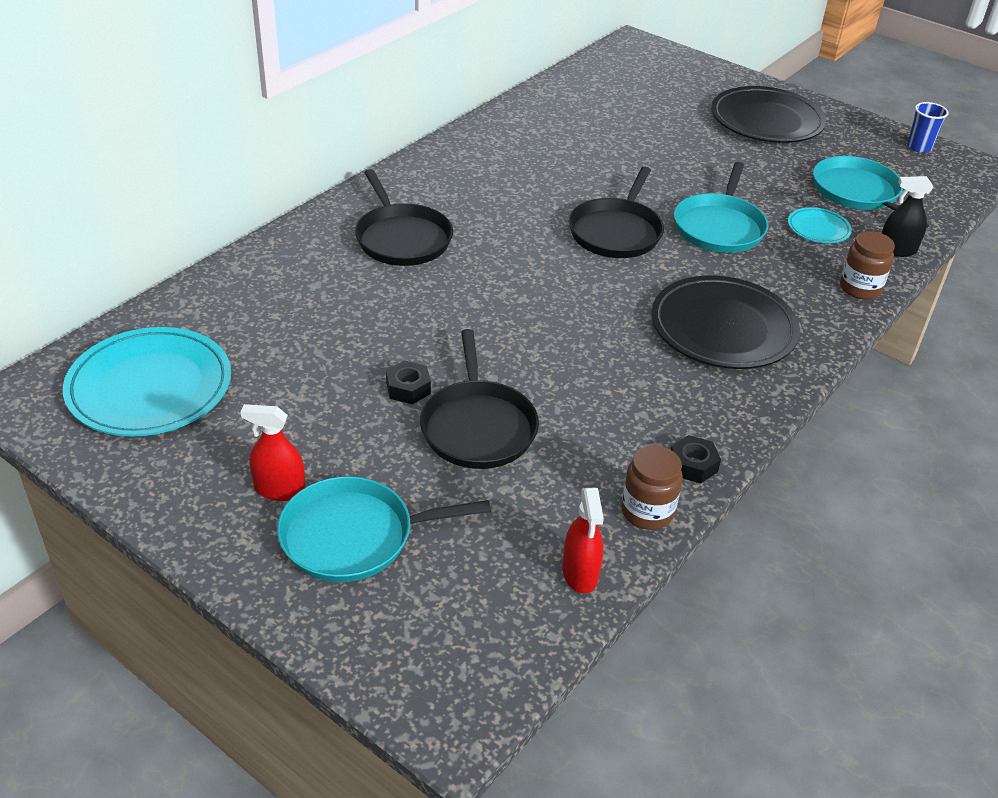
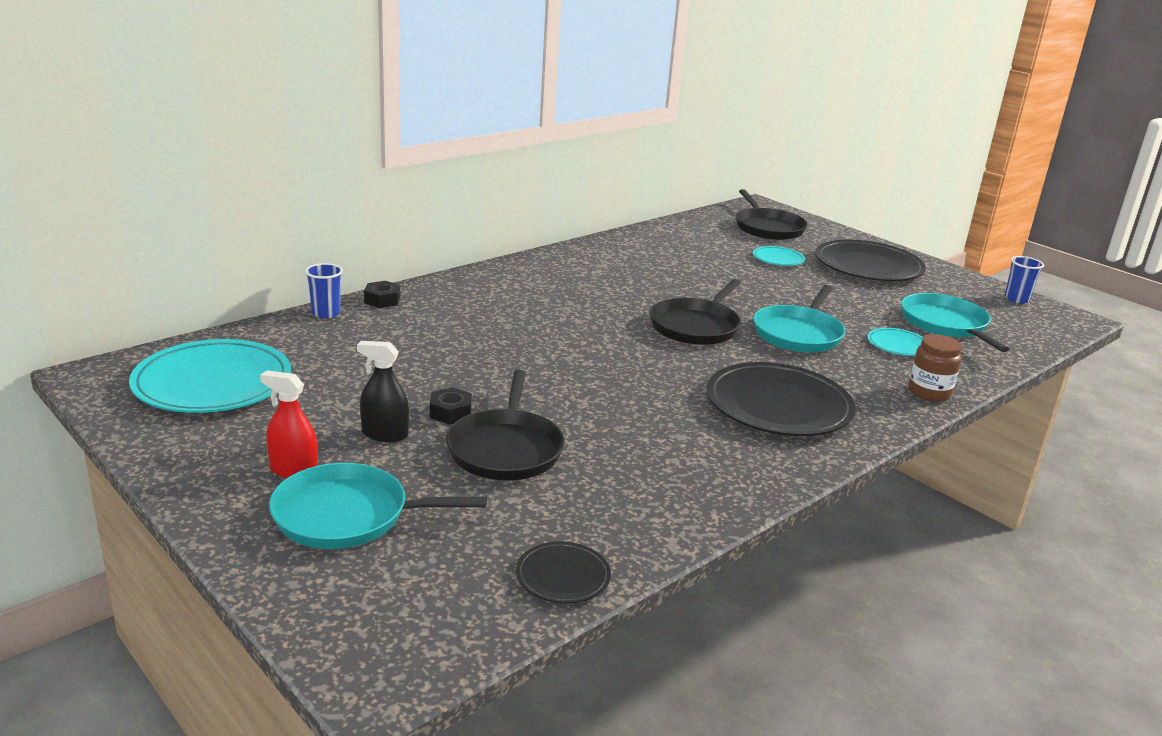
camera: 10 degrees right, 15 degrees down
(230, 270) = (326, 313): none -> blue cup
(402, 238) = (491, 309): black pan -> black pan (768, 228)
(580, 573) = (563, 576): red spray bottle -> black plate
(647, 512) = (651, 536): brown jar -> none
(674, 122) = (778, 259): none -> turquoise plate
(693, 465) = (712, 506): black nut -> black nut (382, 300)
(897, 250) = (975, 369): black spray bottle -> black spray bottle (385, 434)

